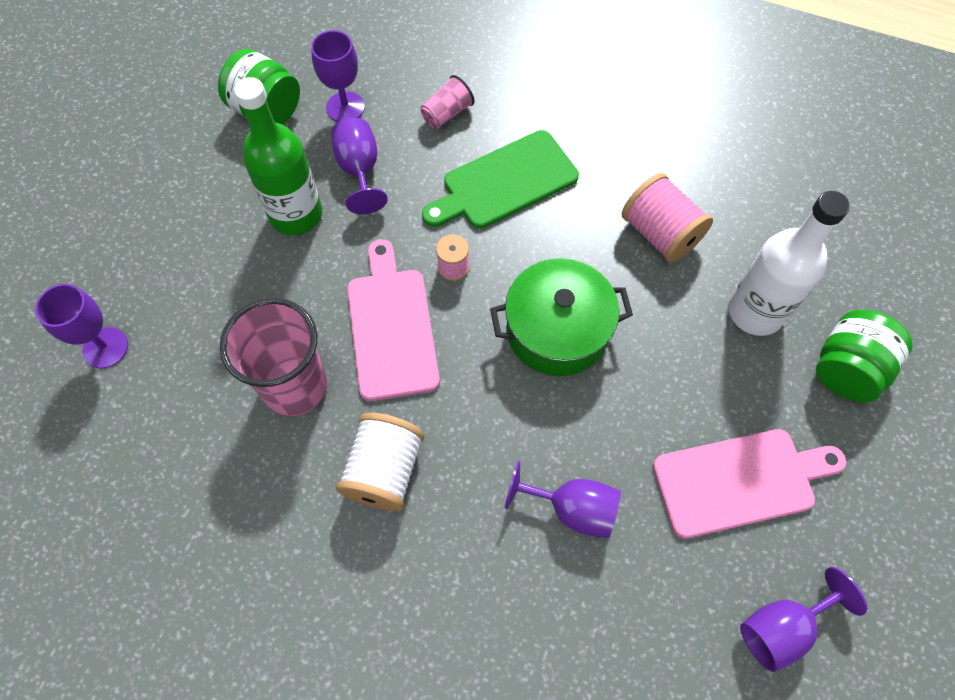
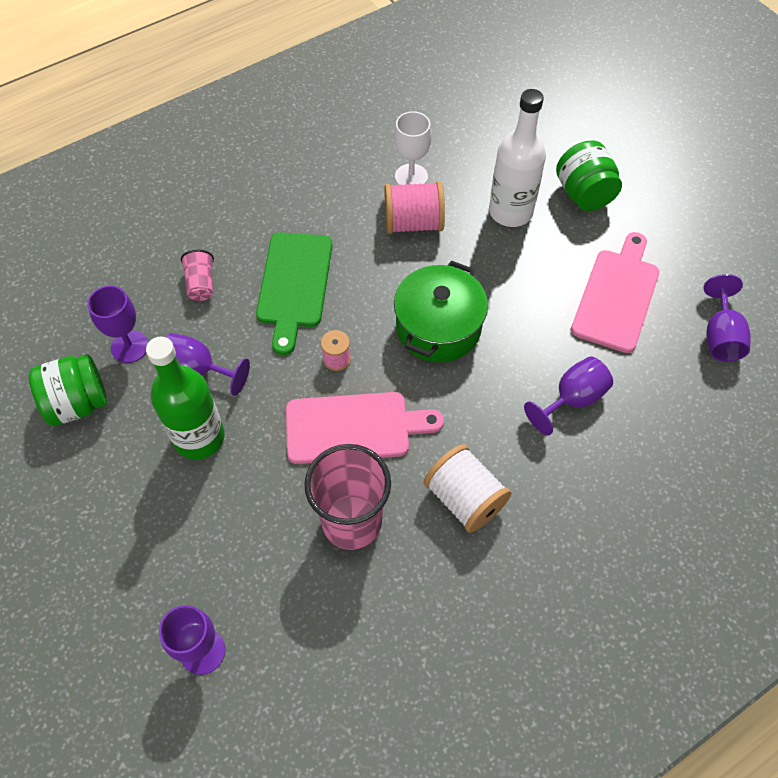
camera: 55 degrees left, 5 degrees down
(391, 327) = (354, 428): pink cutting board -> pink cutting board turned 150 degrees clockwise
(714, 197) = (411, 177): none -> white goblet

